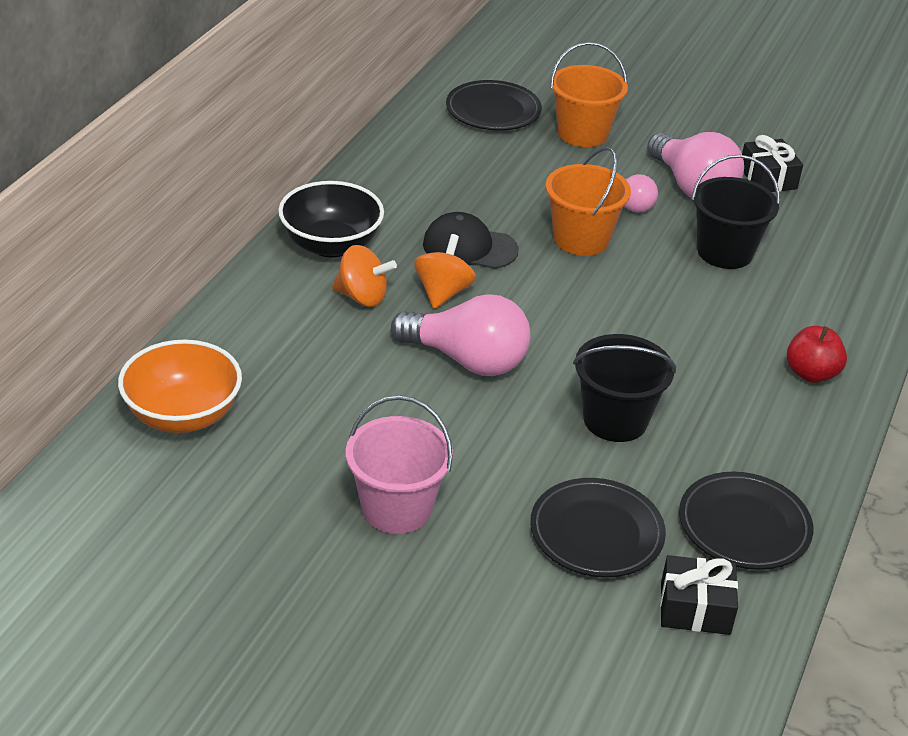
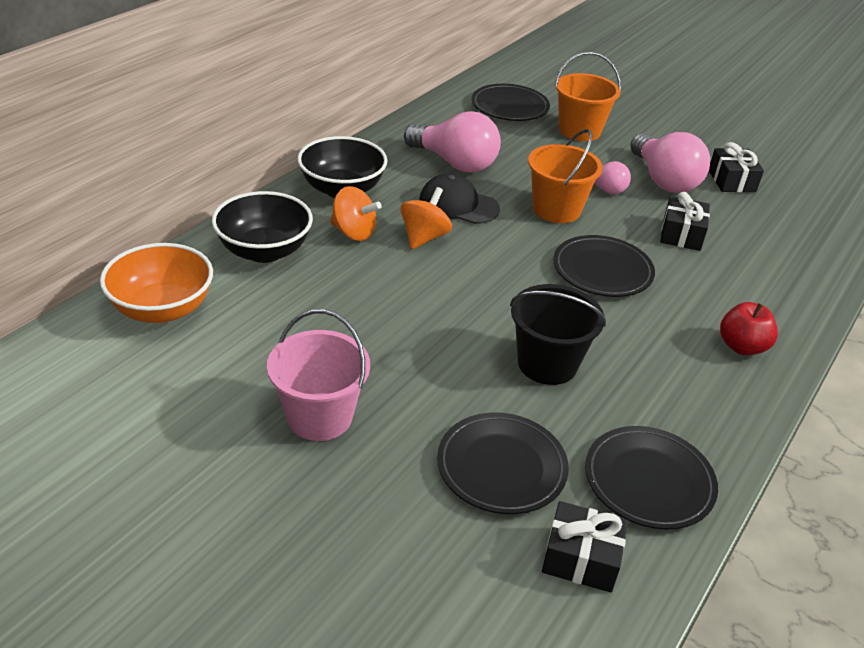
camera: 10 degrees right, 0 degrees up
(269, 332) = (264, 251): none -> black bowl
(467, 360) = (427, 295): pink light bulb -> pink light bulb (455, 163)
(648, 307) = (602, 271): none -> black plate
(725, 252) = (681, 234): black bucket -> black gift

